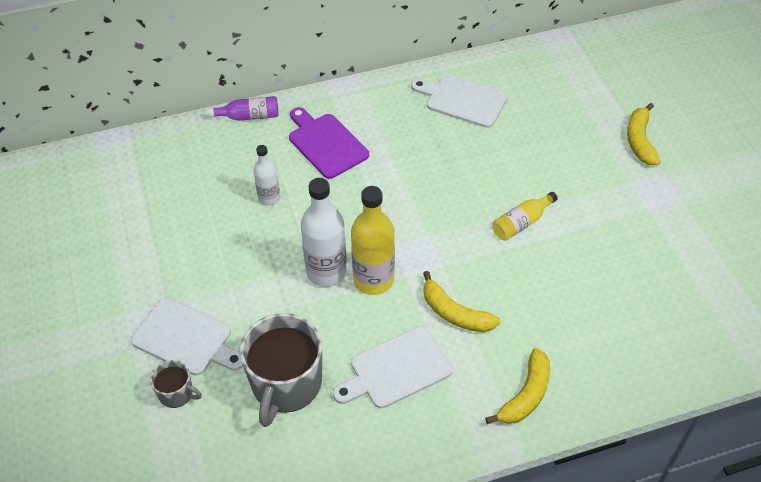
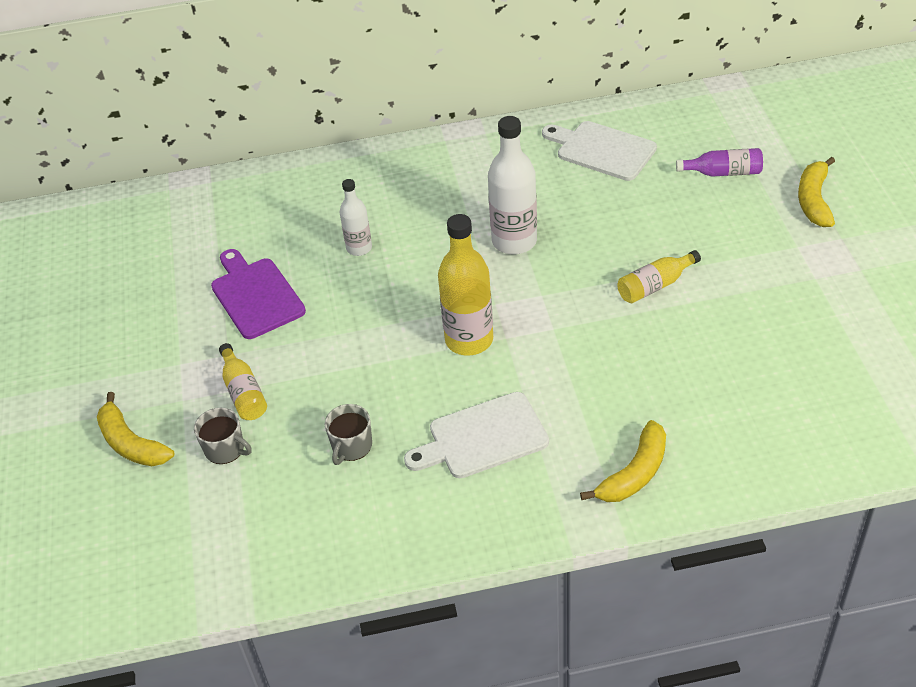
camera: 10 degrees right, 5 degrees down
(186, 338) = (244, 392): white cutting board -> yellow bottle
(249, 116) = (348, 160): purple bottle -> purple bottle (723, 172)
(286, 384) = (351, 446): grey mug -> grey mug, size x0.49
(326, 143) = (433, 192): purple cutting board -> purple cutting board (255, 295)
(326, 272) = (415, 329): white bottle -> white bottle (514, 241)
(455, 313) = (561, 380): yellow banana -> yellow banana (131, 443)

